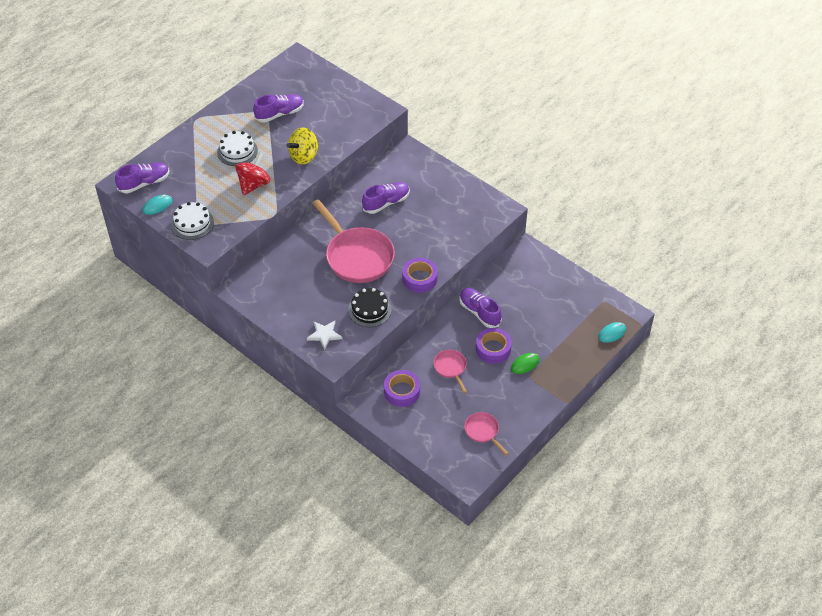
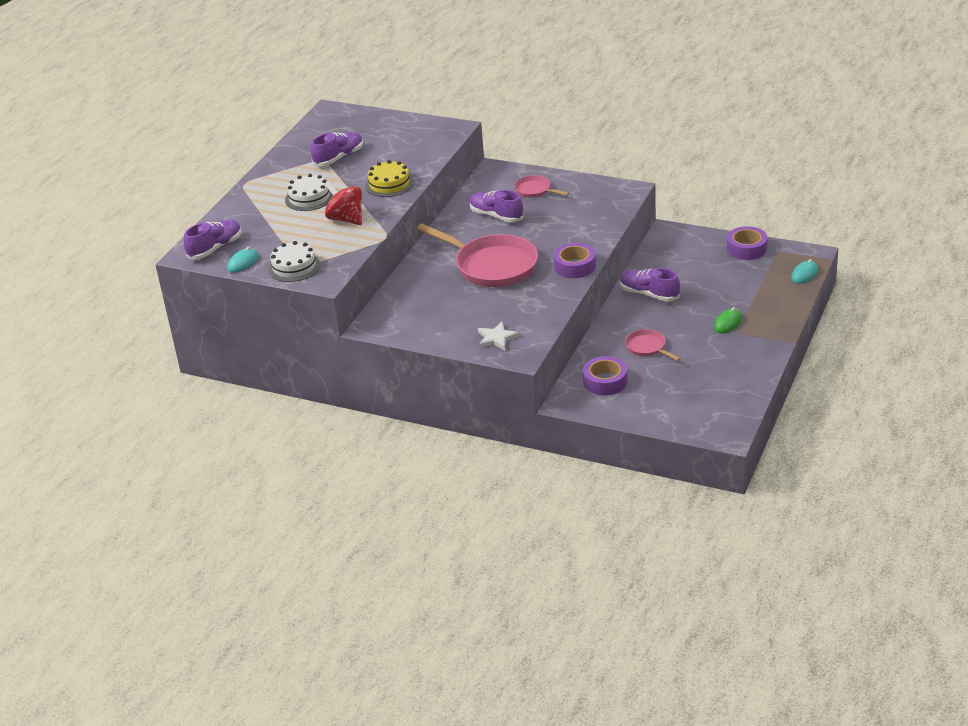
camera: 15 degrees left, 15 degrees down
(254, 184) = (346, 219): red spinning top -> red spinning top turned 60 degrees counterclockwise
(304, 156) = (389, 184): yellow spinning top -> yellow cake
(369, 310) = (535, 305): black cake -> none
(386, 203) = (496, 216): purple shoe -> purple shoe turned 90 degrees counterclockwise
(483, 431) = (718, 390): pink pan -> pink pan (535, 190)
(493, 349) = (684, 320): purple tape -> purple tape (746, 248)

